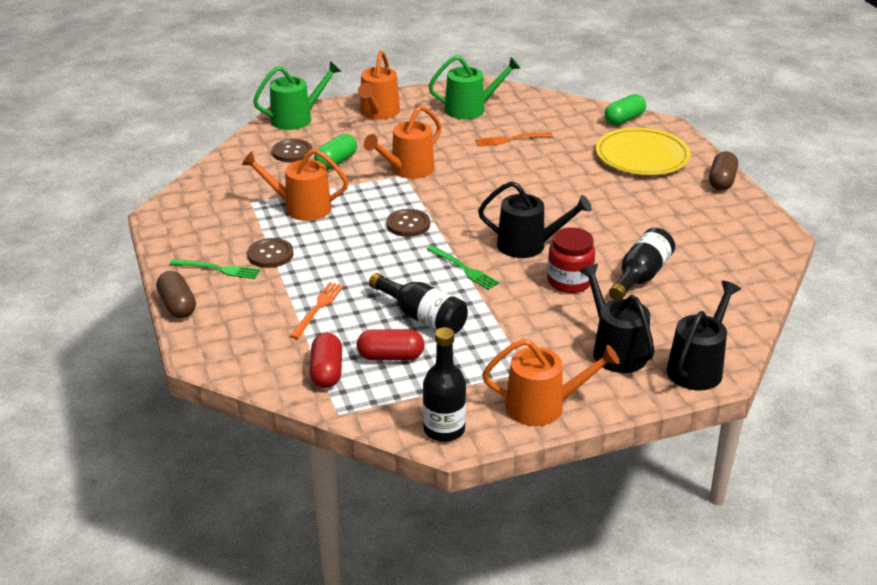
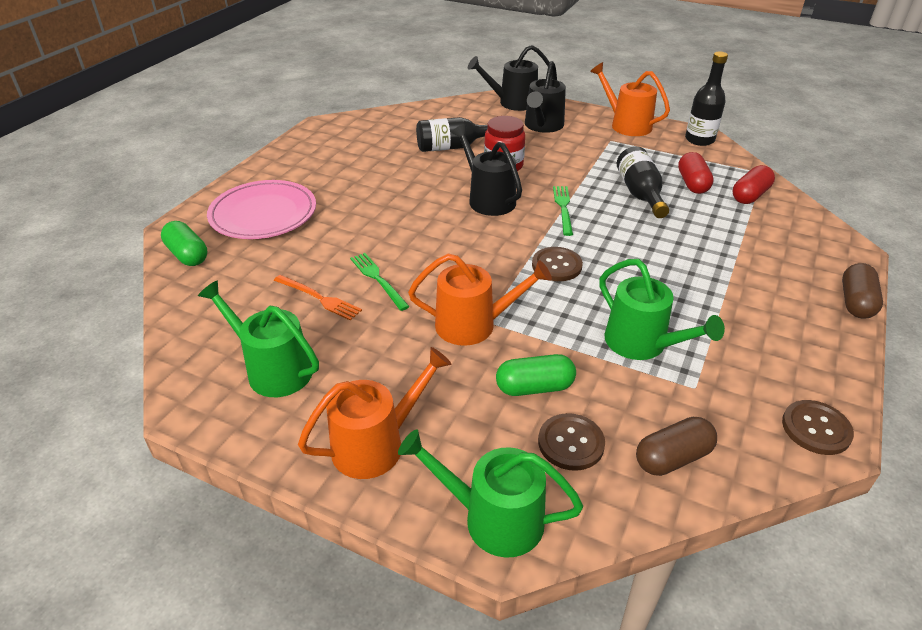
camera: 135 degrees left, 5 degrees up
(218, 269) = (791, 319): green fork -> green fork (378, 279)
(270, 254) = (723, 306): brown button -> brown button (816, 428)
(301, 207) = (642, 344): orange watering can -> green watering can
(318, 308) = (718, 237): orange fork -> none
(390, 356) = (692, 183): red capsule -> red capsule turned 45 degrees clockwise
(624, 119) = (187, 255): green capsule -> green capsule turned 45 degrees clockwise
(642, 156) = (263, 214): yellow plate -> pink plate
(721, 181) = (266, 167): brown capsule -> brown capsule (672, 458)

